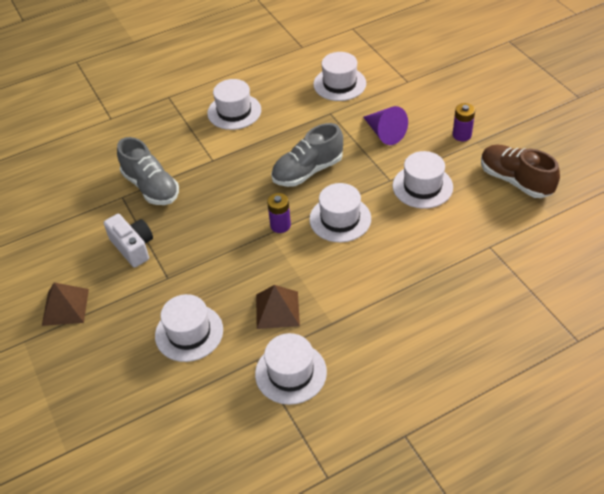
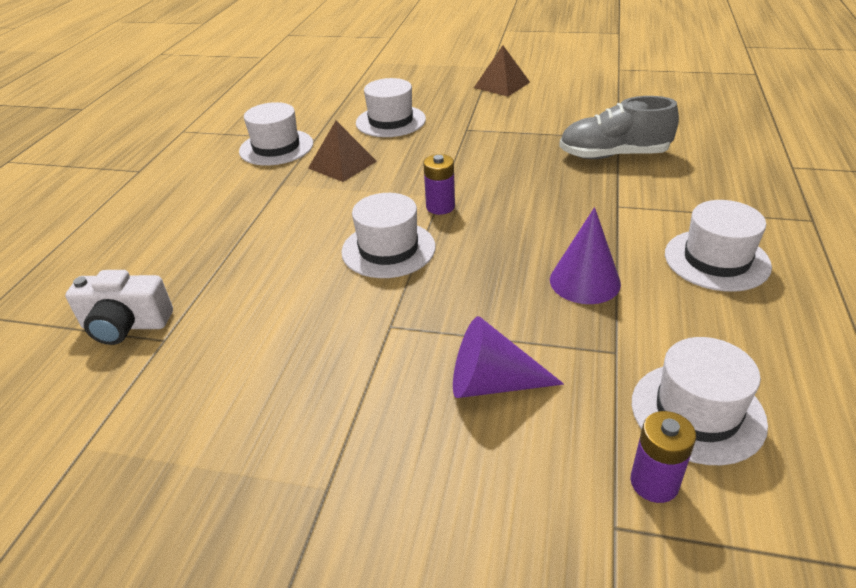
camera: 130 degrees right, 10 degrees down
(133, 247) = (531, 124): white camera -> white camera (126, 325)
(292, 140) = (584, 281): none -> purple cone
(307, 171) = (503, 265): grey shoe -> none
(422, 186) = (334, 349): white hat -> none
(462, 135) = (367, 483): purple battery -> purple battery (654, 483)
(515, 180) = (191, 464): brown shoe -> none

